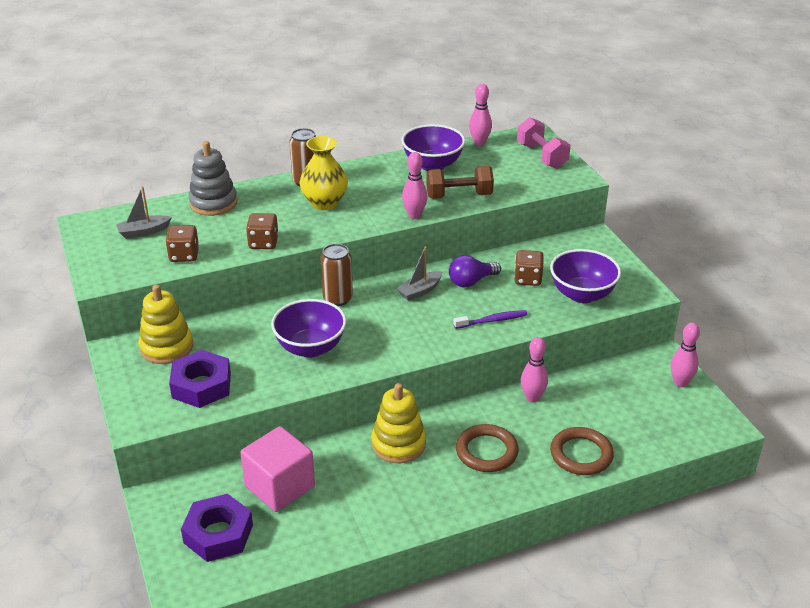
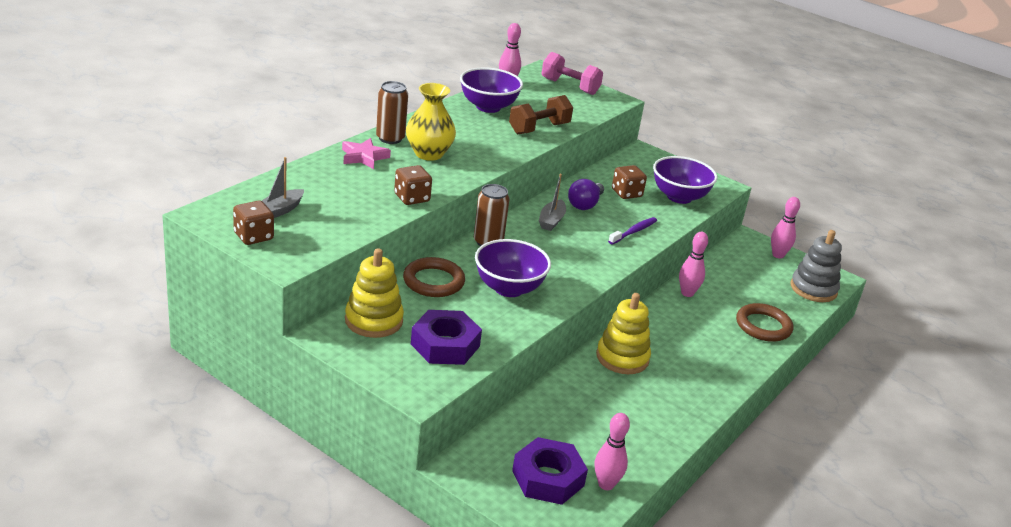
camera: 35 degrees left, 5 degrees down
(184, 255) = (347, 223): brown dice -> brown dice (253, 236)
(213, 203) = (321, 172): grey stacking toy -> grey stacking toy (813, 289)
(264, 195) = (364, 157): none -> pink star
(280, 486) = (560, 422): pink cube -> none
(414, 215) = (520, 151): pink bowling pin -> pink bowling pin (606, 484)
(486, 451) = (695, 344): brown ring -> brown ring (433, 281)

